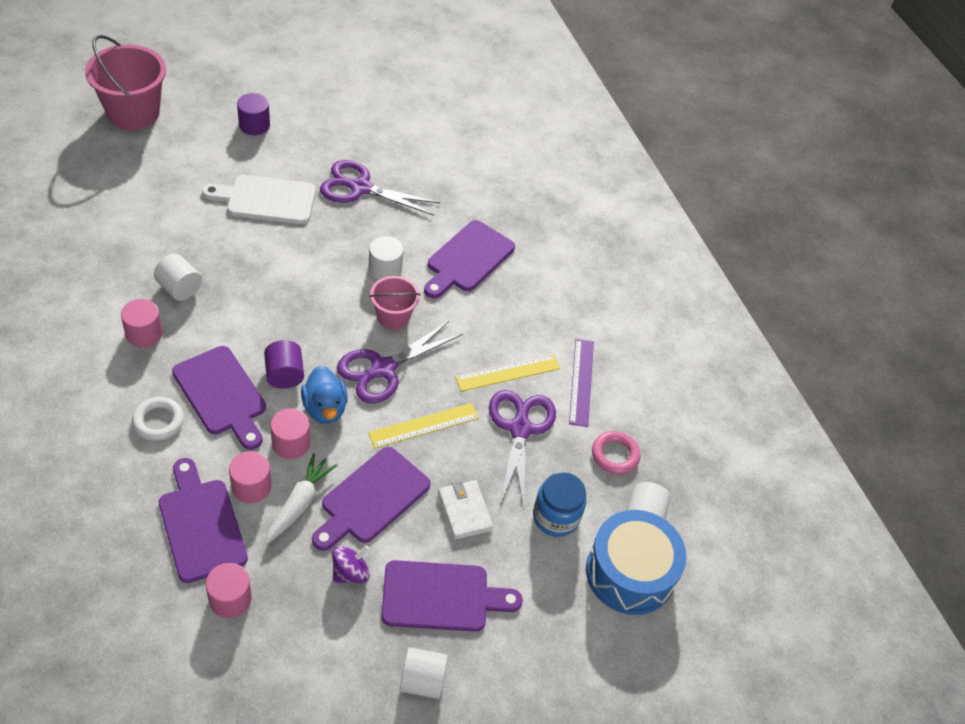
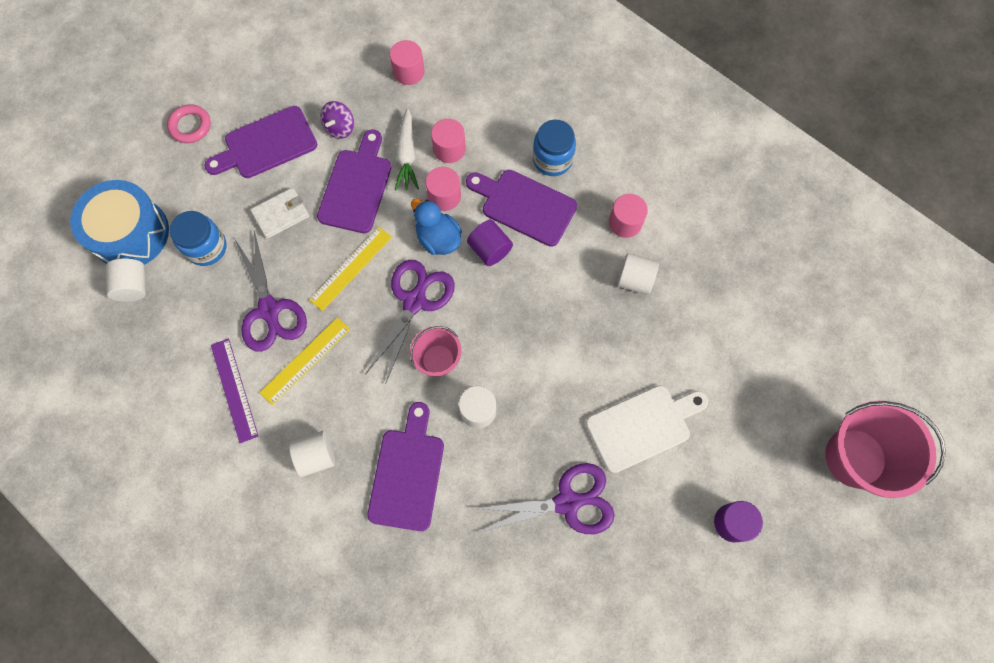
camera: 160 degrees right, 20 degrees up
(158, 421) = (552, 159): white ring -> blue jar
(201, 525) = (463, 105): purple cutting board -> none
(422, 681) = (252, 87): white cylinder -> white cylinder (316, 456)
(464, 511) = (281, 214): white wallet -> white wallet turned 75 degrees counterclockwise
(615, 455) = (177, 330): pink ring -> pink ring (190, 126)

